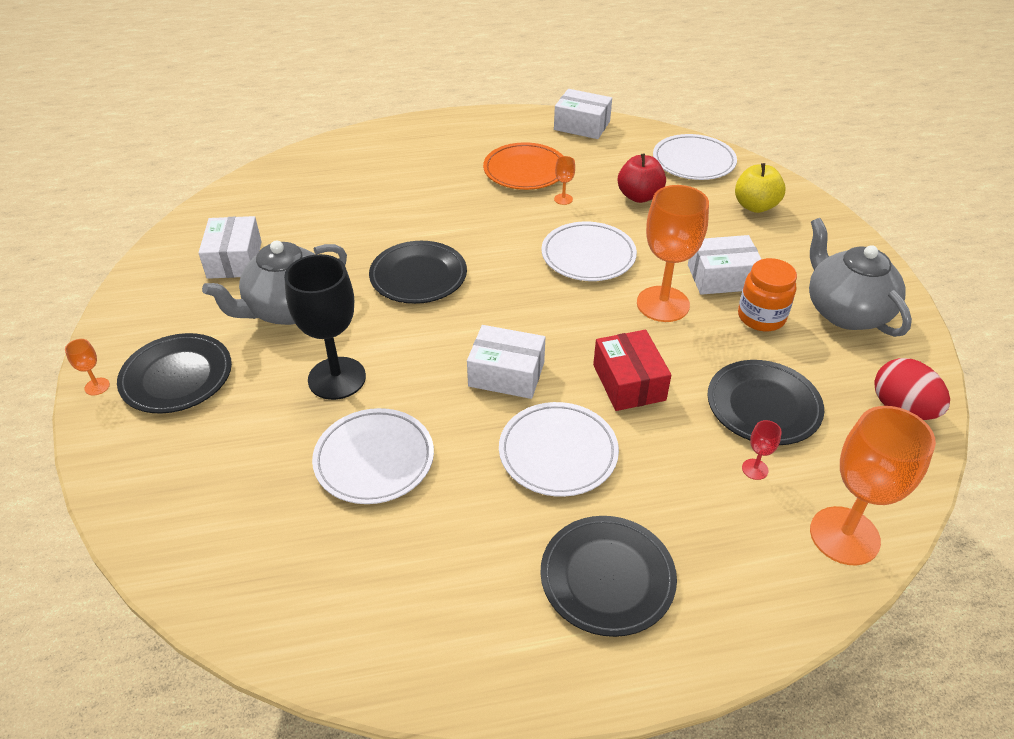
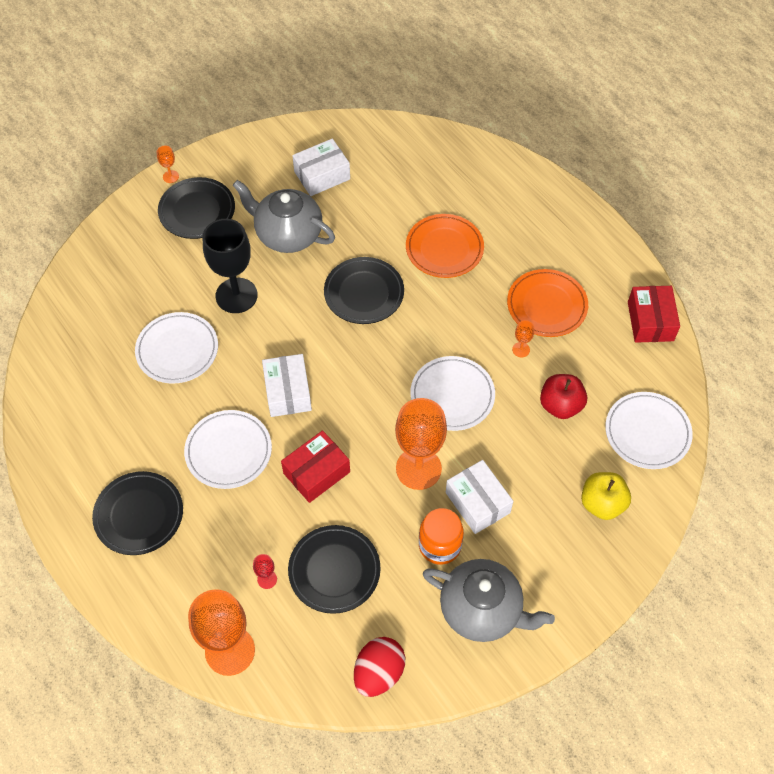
camera: 65 degrees right, 15 degrees up
(409, 207) = (444, 248): none -> orange plate
(582, 125) = (650, 321): white box -> red box
(845, 311) = (482, 610): grey teapot -> grey teapot turned 75 degrees clockwise

